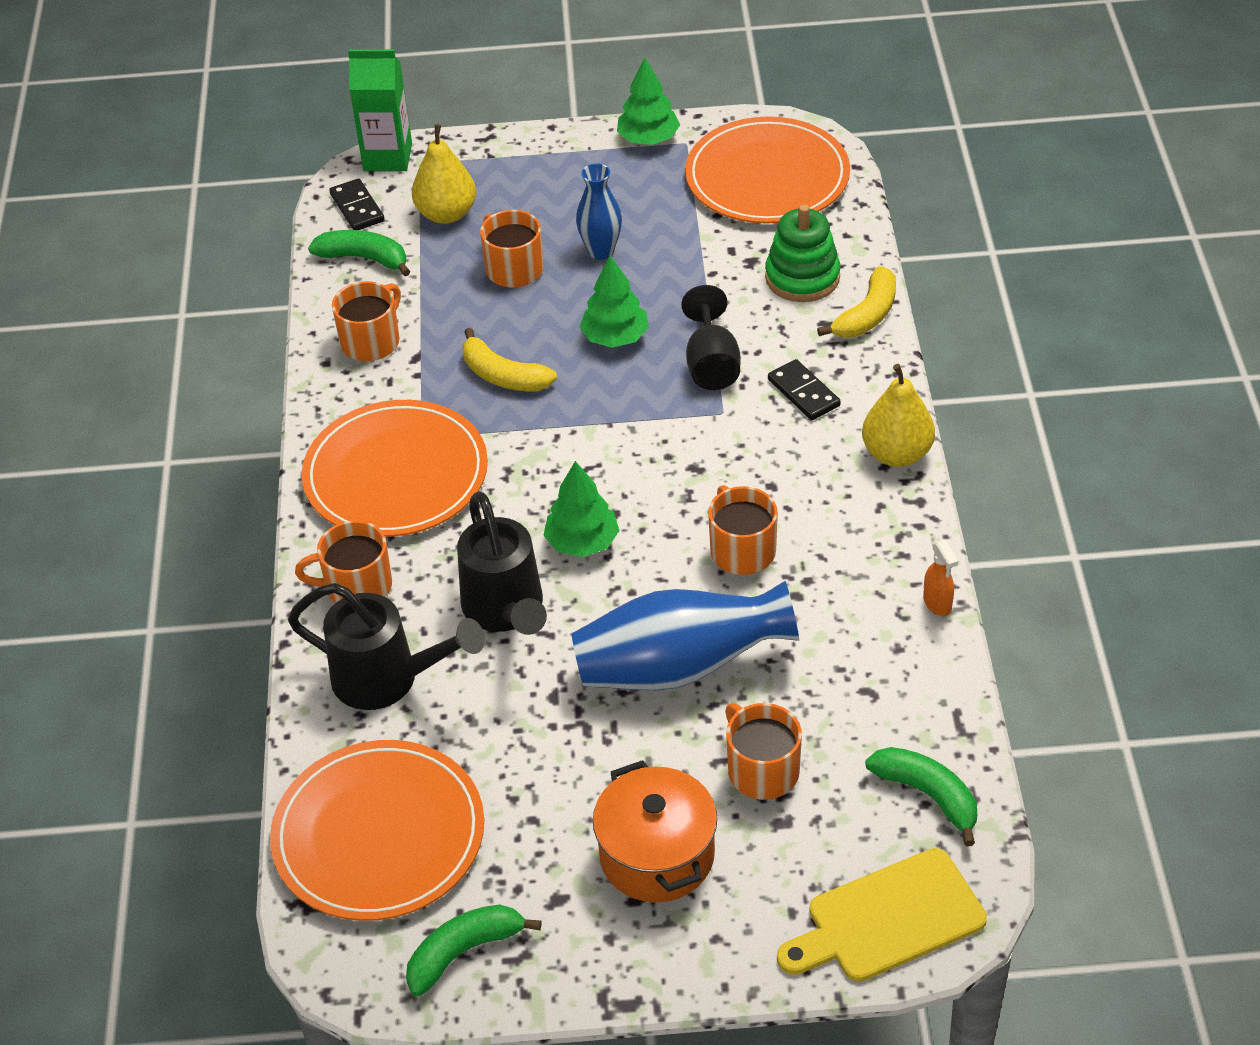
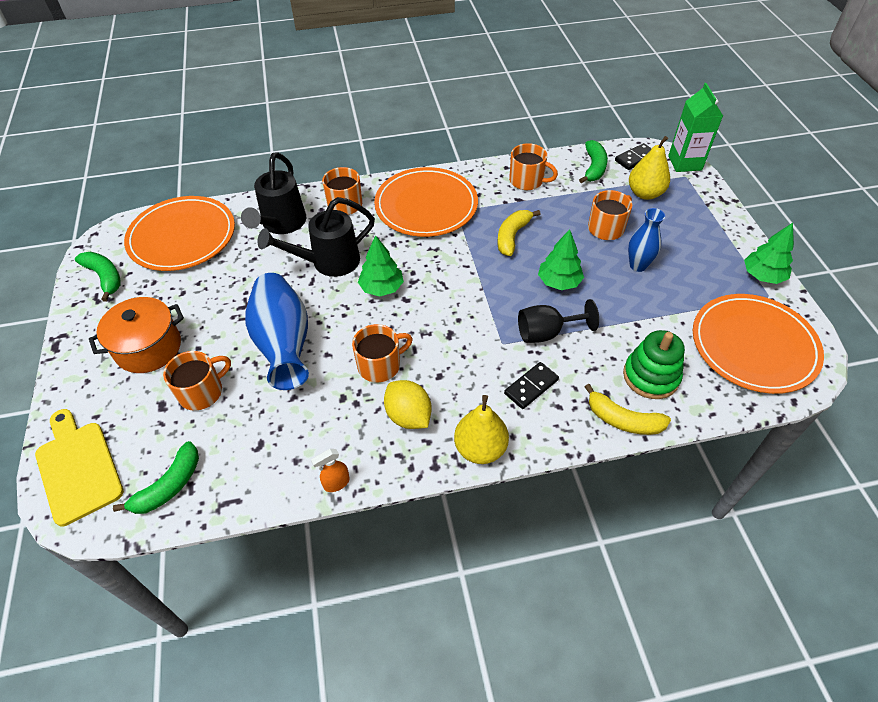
camera: 80 degrees right, 5 degrees up
(837, 523) = (408, 416): none -> yellow lemon

